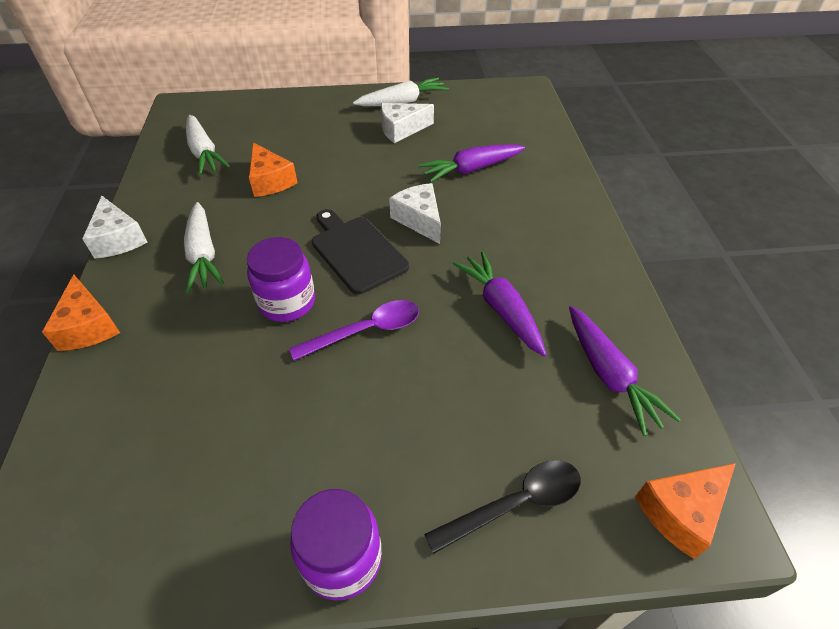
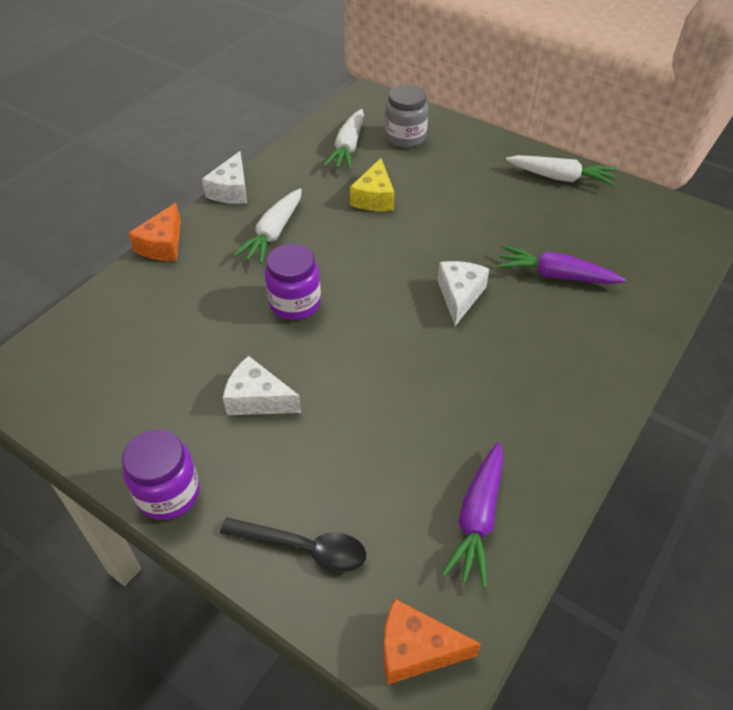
camera: 40 degrees right, 0 degrees up
(249, 123) = (405, 137): none -> grey jar
(270, 181) = (374, 198): orange cheese -> yellow cheese
(356, 251) = (382, 293): black cutting board -> none
(366, 331) = (327, 359): purple spoon -> none
(401, 129) = (531, 205): white cheese -> white cheese (257, 399)
(501, 308) = (447, 408): purple carrot -> none

